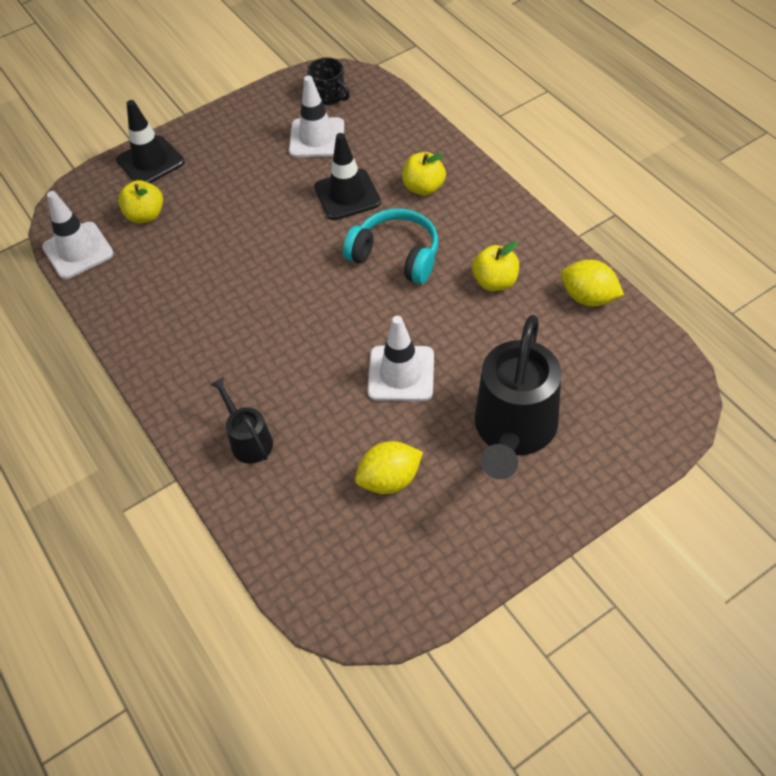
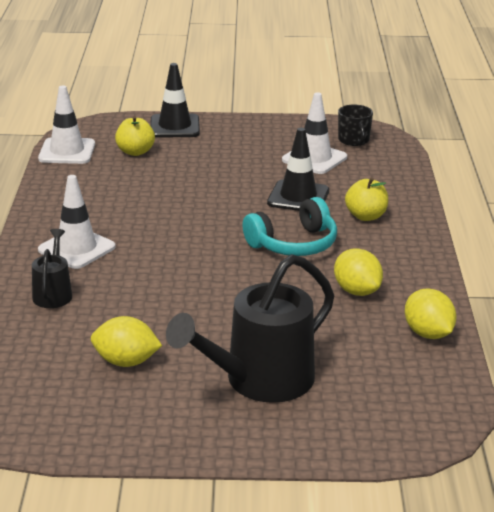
camera: 30 degrees right, 25 degrees down
(396, 255) = (293, 244): turquoise headphones -> turquoise headphones turned 90 degrees clockwise
(401, 373) = (212, 309): white traffic cone -> white traffic cone (76, 248)
(495, 282) = (356, 291): yellow apple -> yellow lemon

